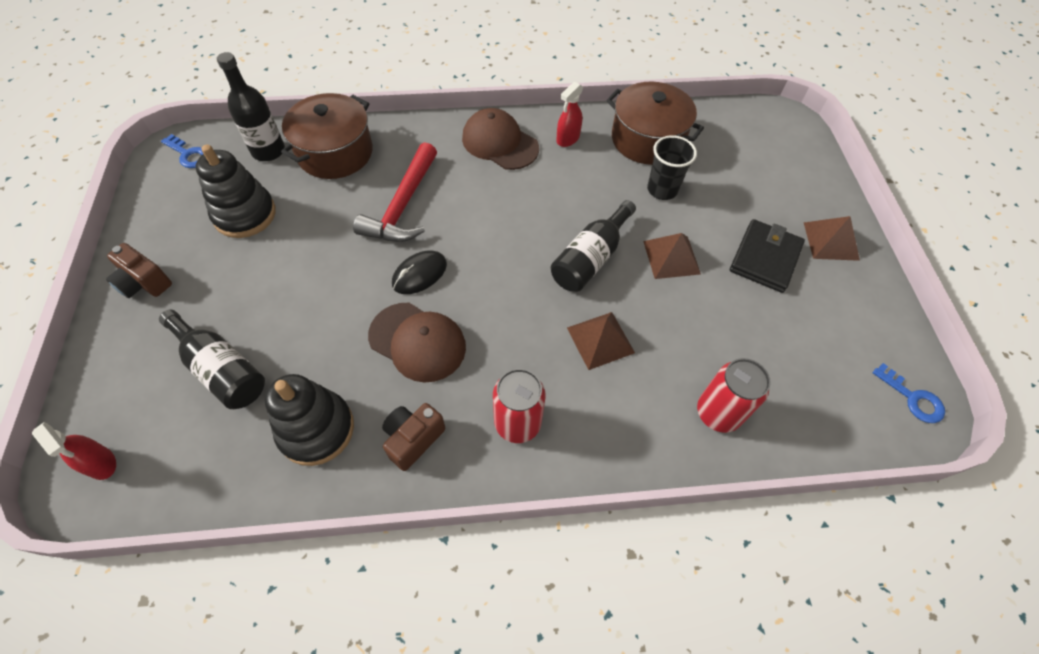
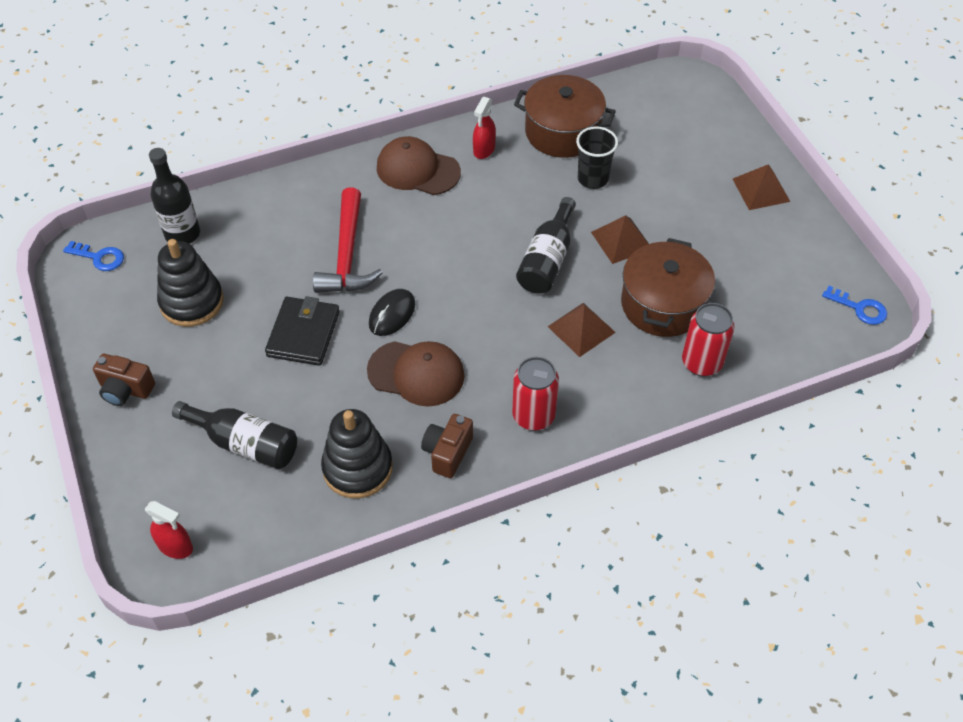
camera: 15 degrees left, 5 degrees down
(335, 152) = (253, 219): brown pot -> brown pot (663, 304)
(764, 258) = (706, 220): black wallet -> black wallet (303, 334)

